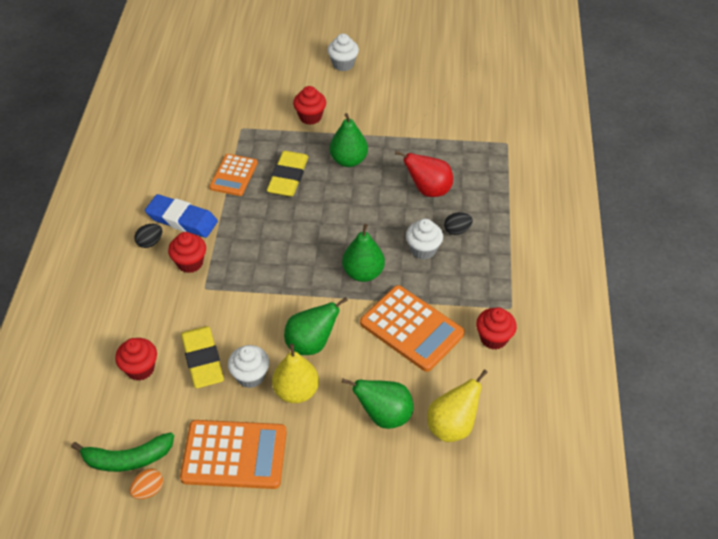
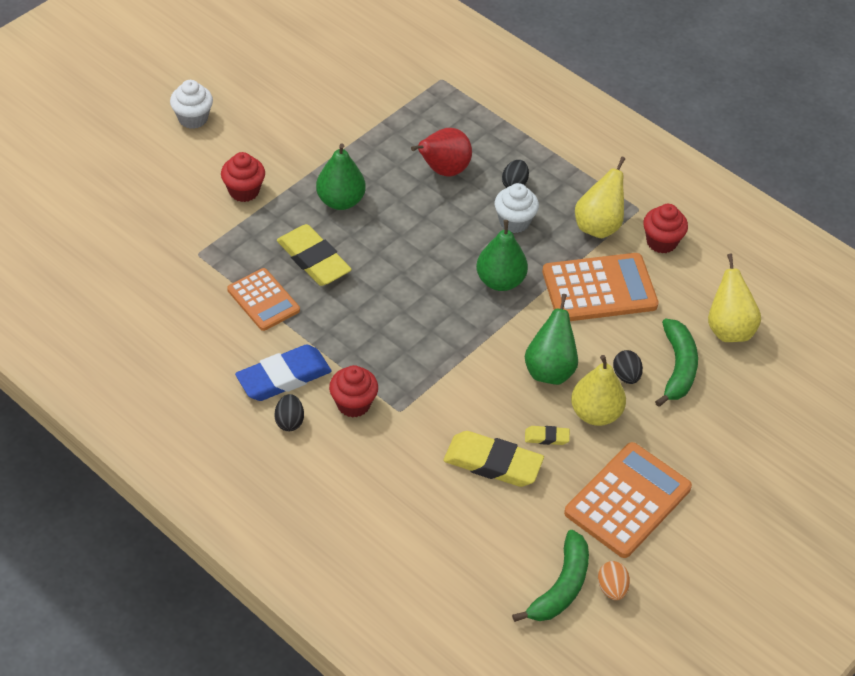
camera: 55 degrees left, 0 degrees up
(140, 369) = (457, 519): red cupcake -> none
(250, 376) = (546, 437): white cupcake -> yellow eraser
(347, 389) = (626, 376): none -> black egg
(384, 415) = (677, 367): green pear -> green banana
(469, 295) = (598, 226): none -> yellow pear

